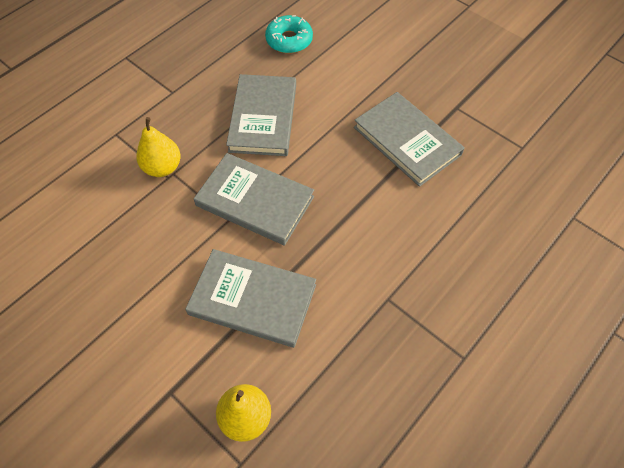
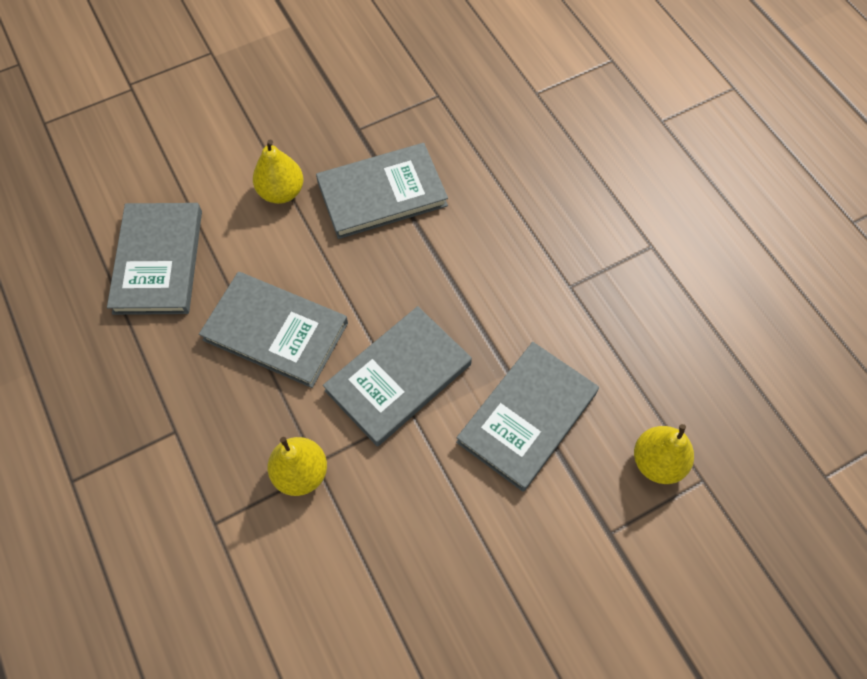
camera: 70 degrees left, 5 degrees up
(289, 40) = (158, 261): turquoise donut -> grey book
(375, 82) = (281, 192): none -> yellow pear

